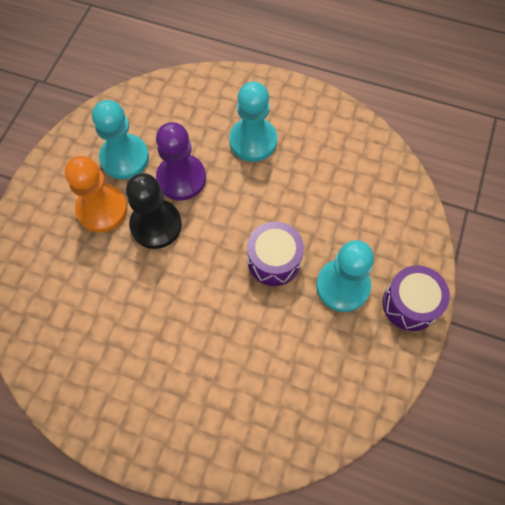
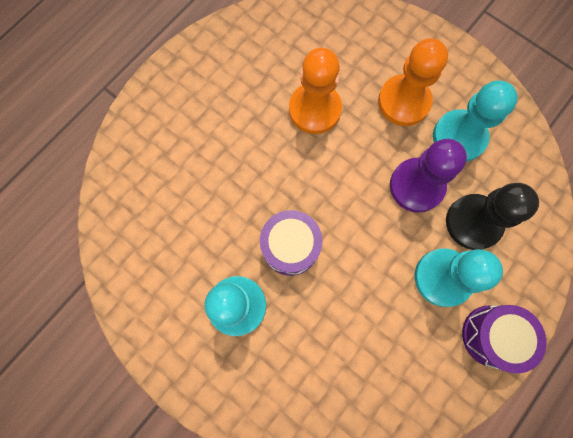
camera: 110 degrees right, 10 degrees up
(133, 283) = (314, 109): none -> orange pawn
(156, 225) = (369, 146): black pawn -> black pawn (473, 222)
(410, 304) = (191, 368): purple drum -> purple drum (492, 336)

